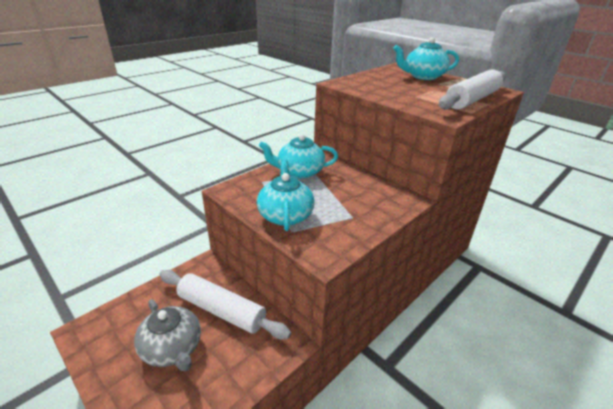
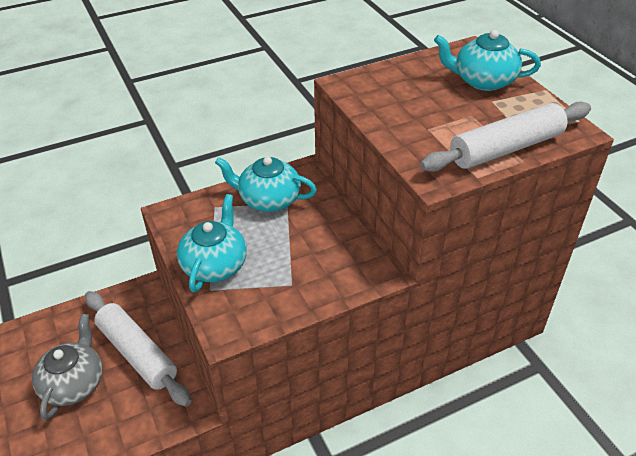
camera: 20 degrees right, 10 degrees up
(172, 348) = (74, 383): grey teapot -> grey teapot turned 150 degrees counterclockwise

